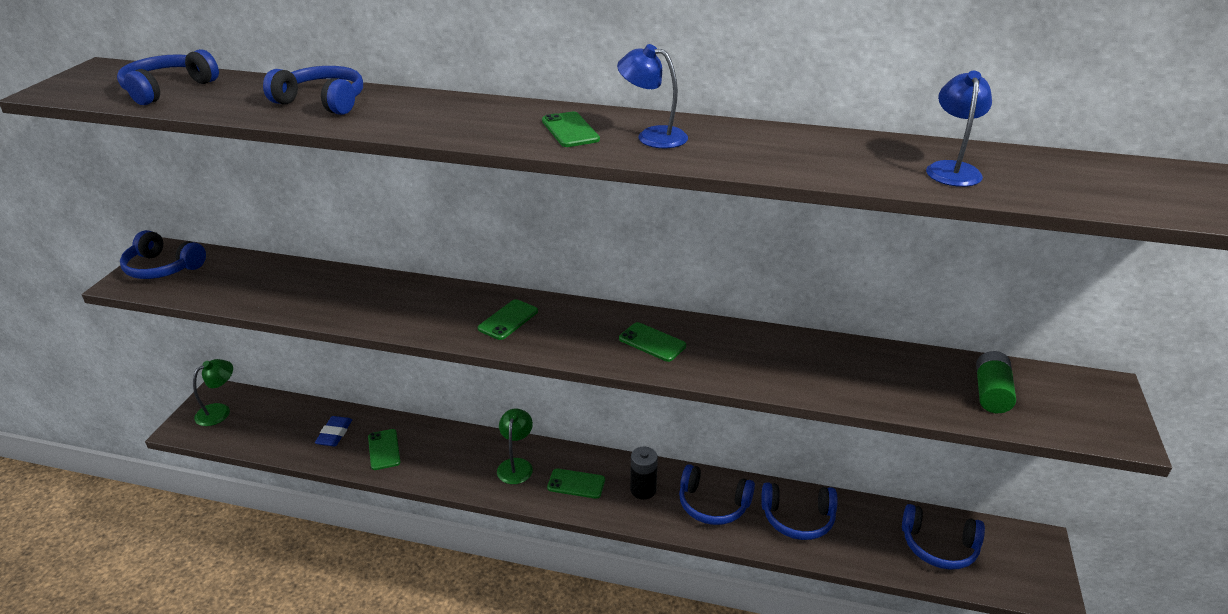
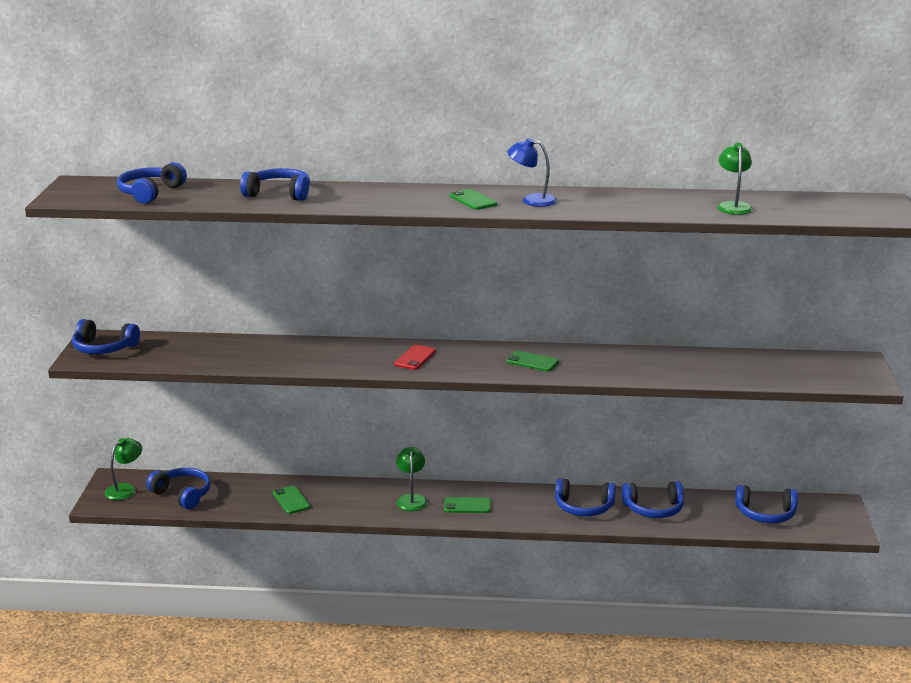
camera: 10 degrees left, 10 degrees down
(273, 426) = (182, 494): none -> blue headphones
(334, 434) = (241, 494): blue eraser -> none
(508, 320) = (415, 358): green phone -> red phone
(643, 490) = (524, 504): black battery -> none
(952, 169) = (733, 206): blue lamp -> green lamp
(991, 393) = (783, 369): green battery -> none

